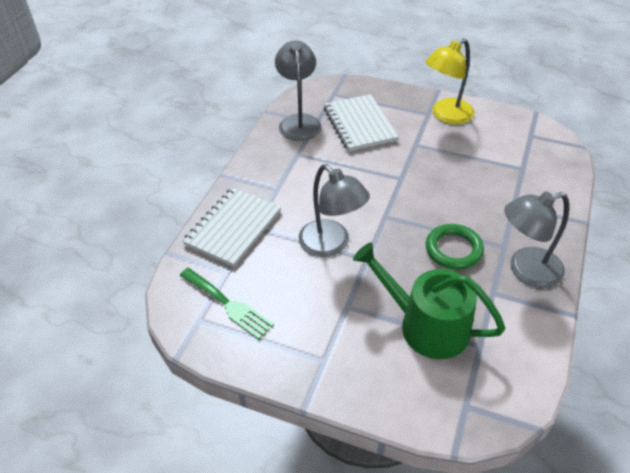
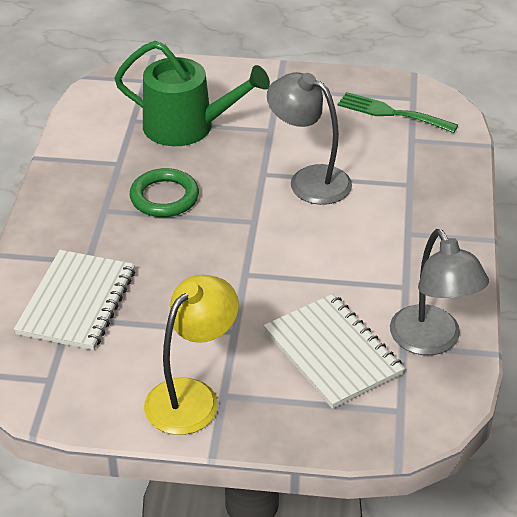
camera: 165 degrees right, 5 degrees down
(233, 228) = (433, 179): white notebook -> white notebook (77, 302)
(525, 270) = (80, 189): grey lamp -> none

